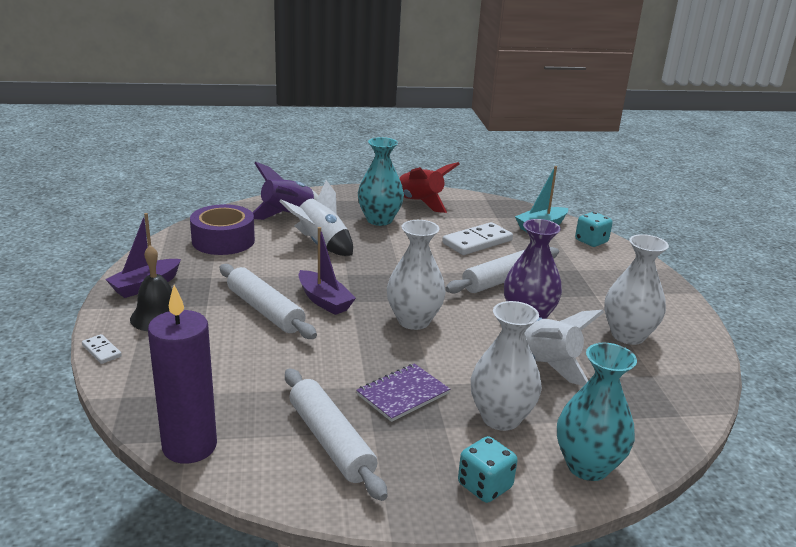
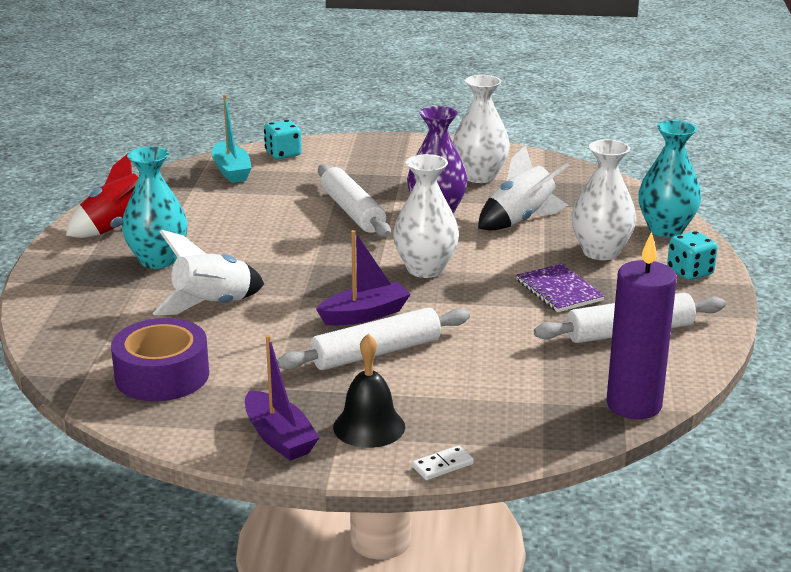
camera: 75 degrees left, 0 degrees up
(287, 215) = (103, 323): purple rocket -> none
(477, 242) = (254, 211): white domino -> none

